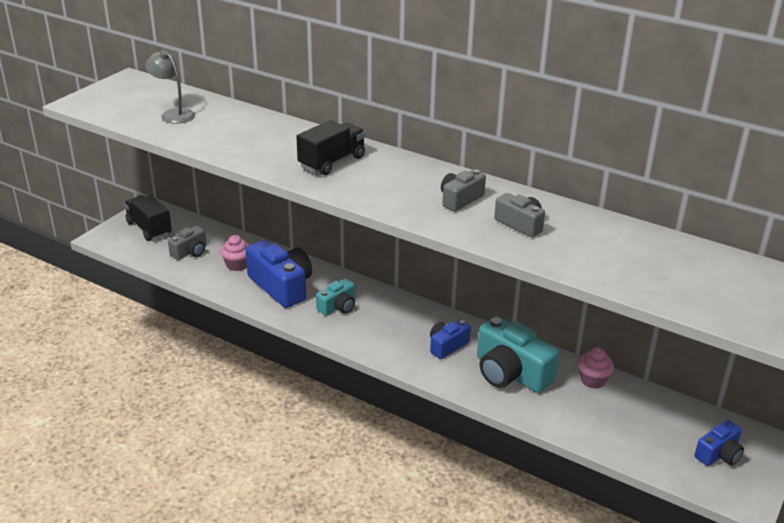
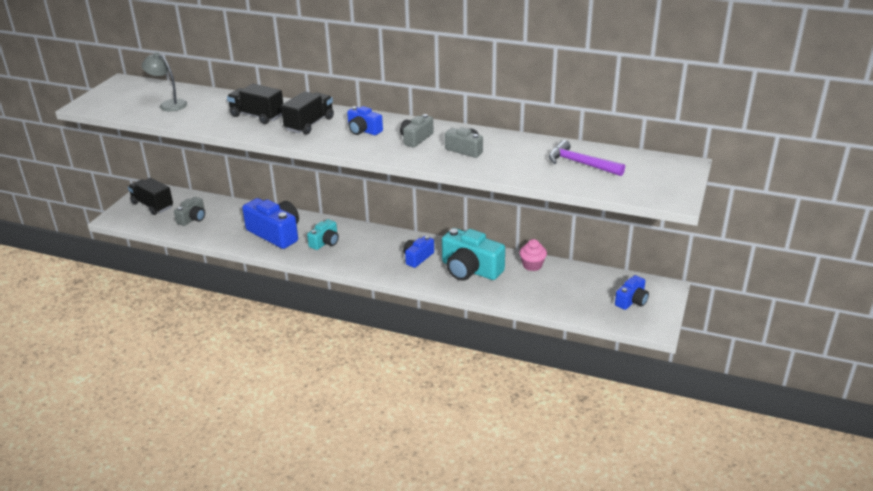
camera: 10 degrees left, 0 degrees up
(237, 265) = (235, 223): pink cupcake -> none
(272, 143) = (257, 116): none -> black truck
(396, 179) = (363, 130): none -> blue camera
(672, 266) = (580, 163): none -> purple hammer

